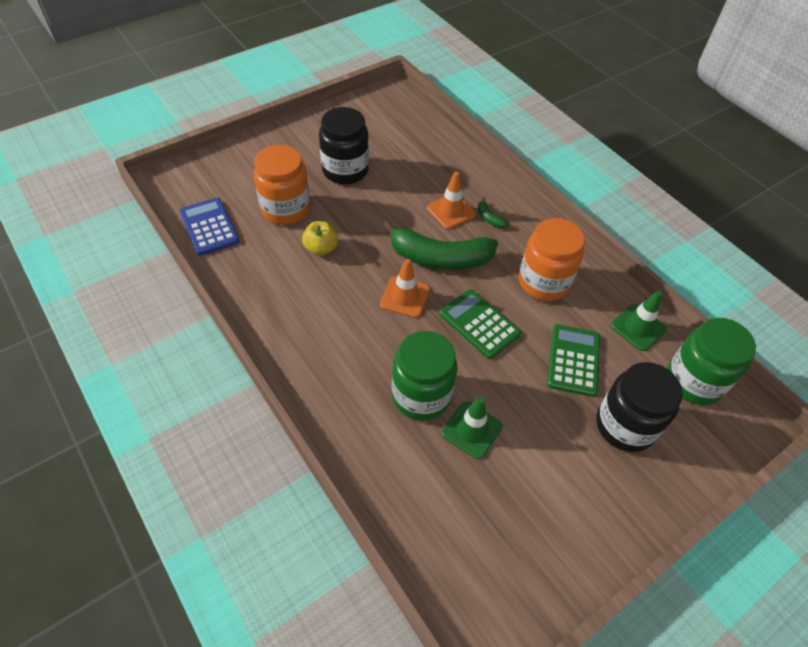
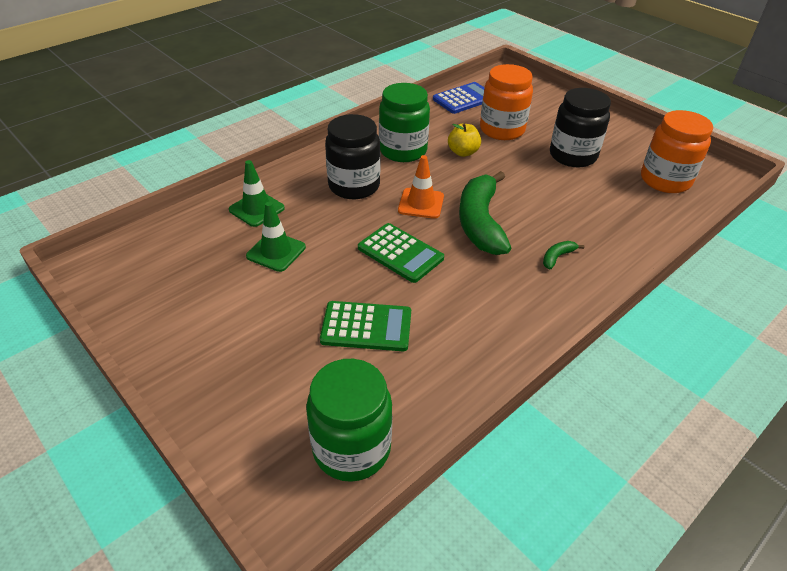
camera: 85 degrees right, 10 degrees down
(421, 396) = (310, 220): green jar -> green jar (403, 151)
(451, 211) = (552, 227): orange traffic cone -> none
(479, 324) = (400, 253): green calculator -> green calculator turned 90 degrees clockwise
(543, 282) = (474, 303): orange jar -> orange jar (665, 180)
(625, 426) = (283, 369): black jar -> black jar (354, 186)
(638, 327) = (428, 393): green traffic cone -> green traffic cone (256, 209)

